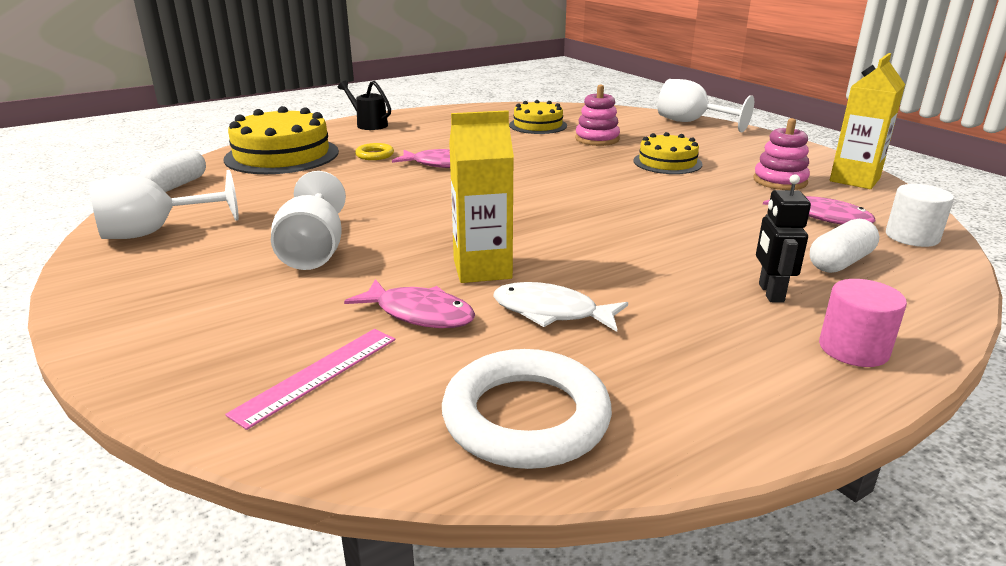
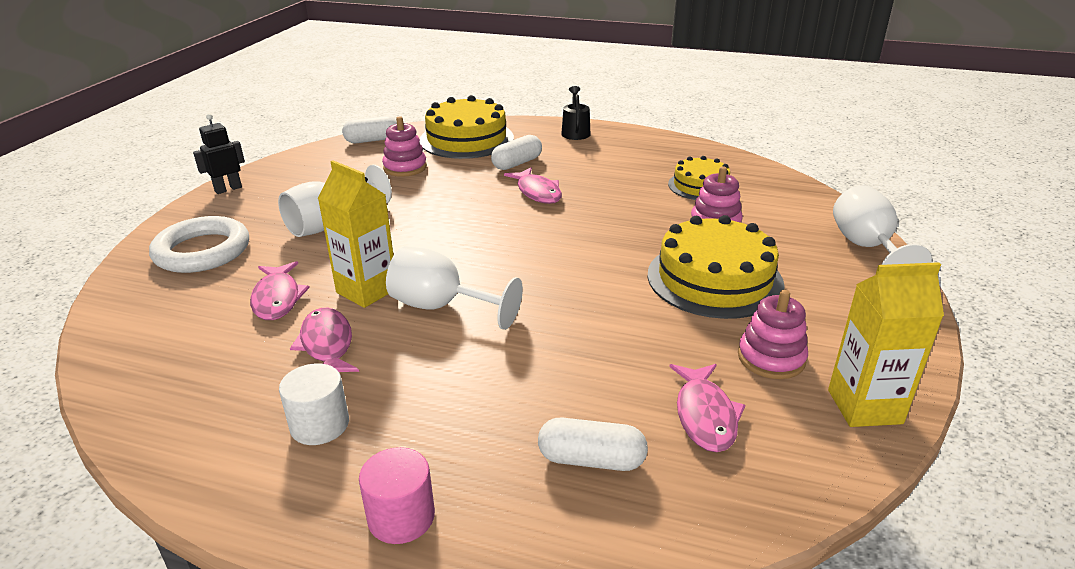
camera: 50 degrees right, 5 degrees up
(155, 232) = (301, 170): white goblet -> white goblet (441, 307)
(275, 190) = (405, 167): none -> pink stacking toy
(317, 375) = (175, 302): pink ruler -> none
(375, 155) = (517, 163): yellow ring -> white capsule
(526, 417) = (177, 393): white ring -> white ring (202, 251)
(551, 312) = (327, 345): white fish -> pink fish
(667, 162) = (714, 279): yellow cake -> yellow cake, size x1.68
(770, 293) = (469, 436): black robot -> black robot (228, 189)
(912, 237) = (733, 494): white cylinder -> white cylinder (319, 425)

